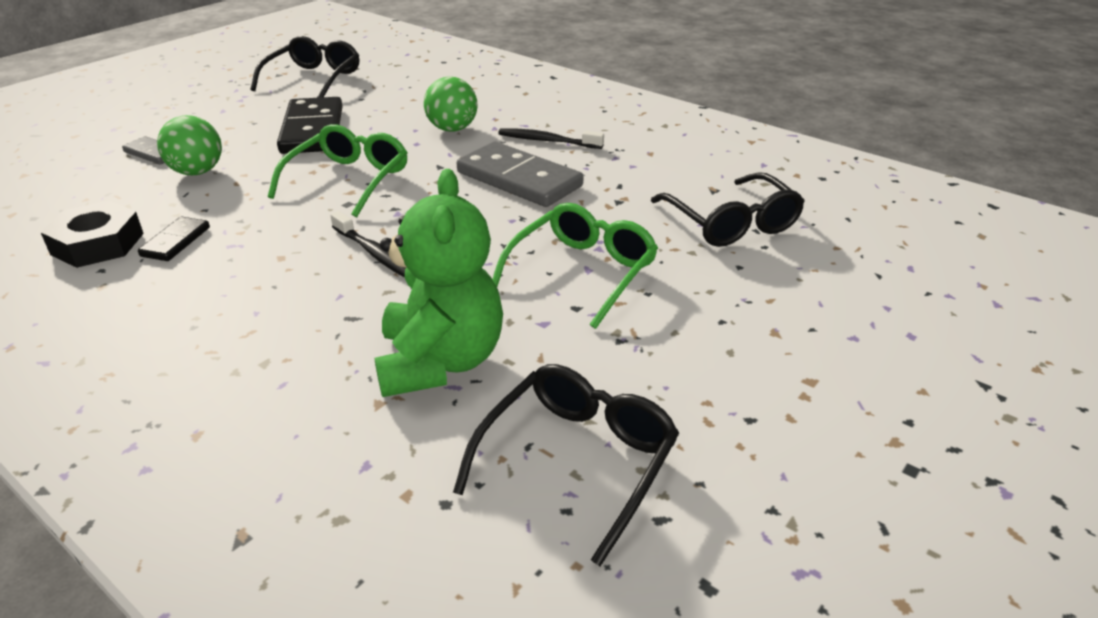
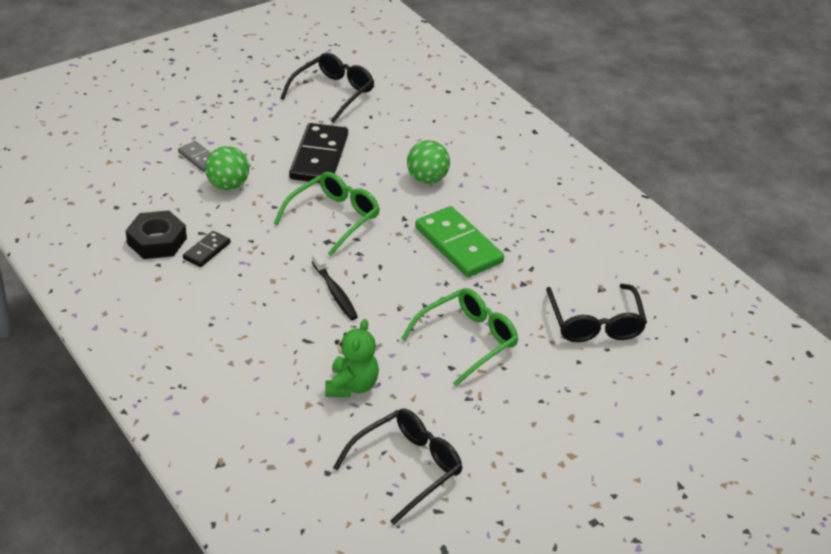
camera: 15 degrees right, 5 degrees up
(440, 362) = (352, 386): green teddy bear -> green teddy bear, size x0.65
(519, 179) = (458, 245): grey domino -> green domino
(547, 141) = (497, 209): black toothbrush -> none

